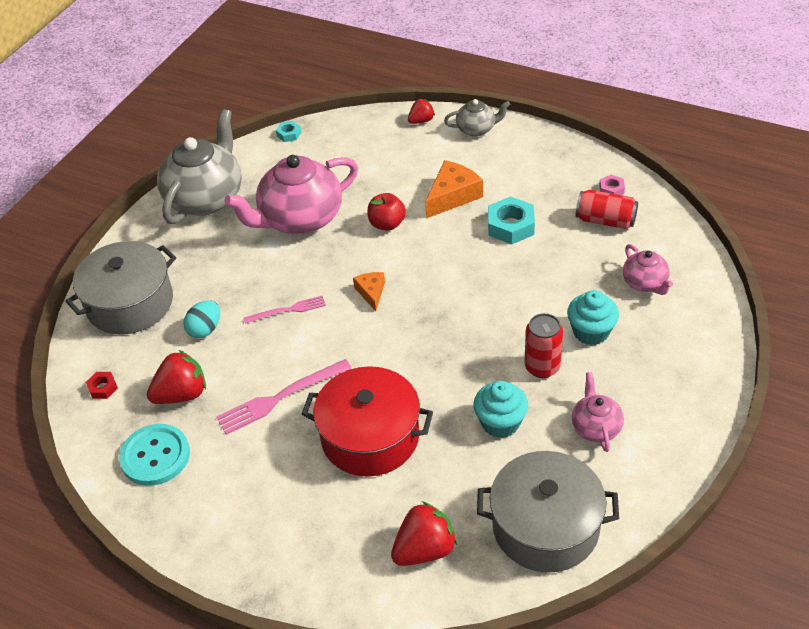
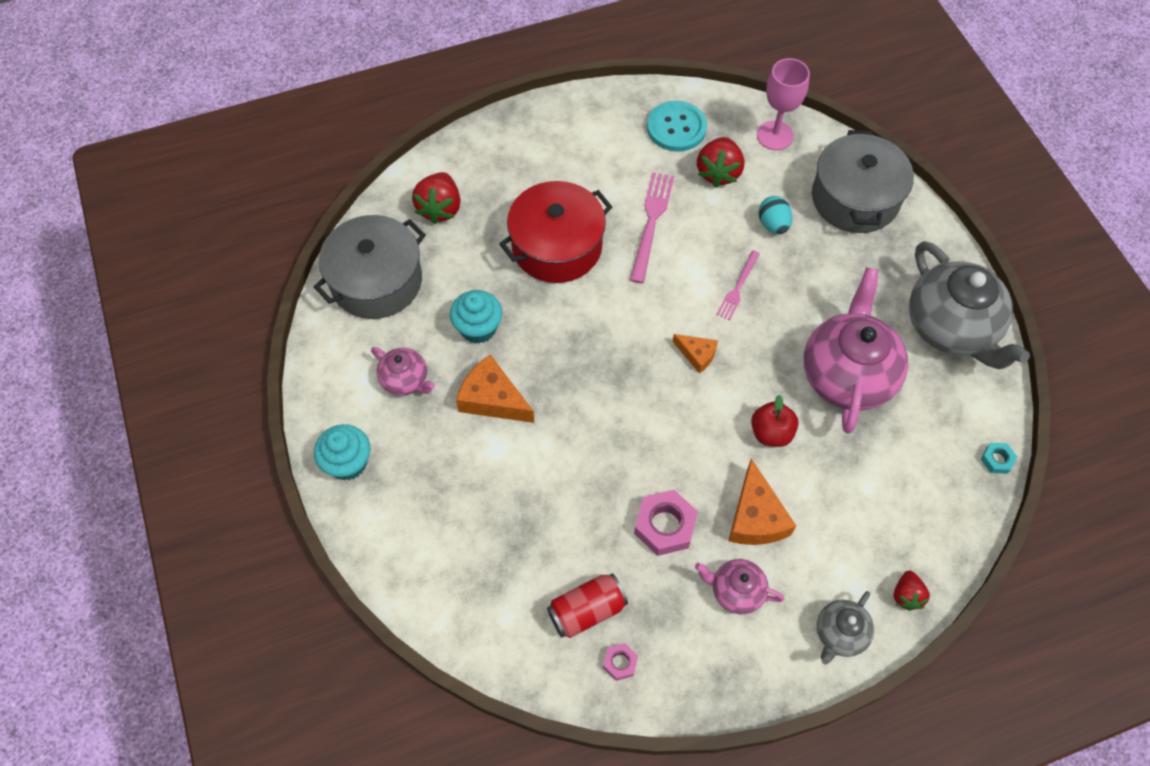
camera: 130 degrees right, 15 degrees up
(103, 388) = (775, 135): red nut -> pink goblet
(510, 226) = (665, 526): turquoise nut -> pink nut
(542, 367) = (492, 399): red can -> orange cheese
(591, 332) = (484, 464): turquoise cupcake -> turquoise cupcake (348, 462)
(645, 283) = (484, 559): pink teapot -> pink teapot (736, 591)

